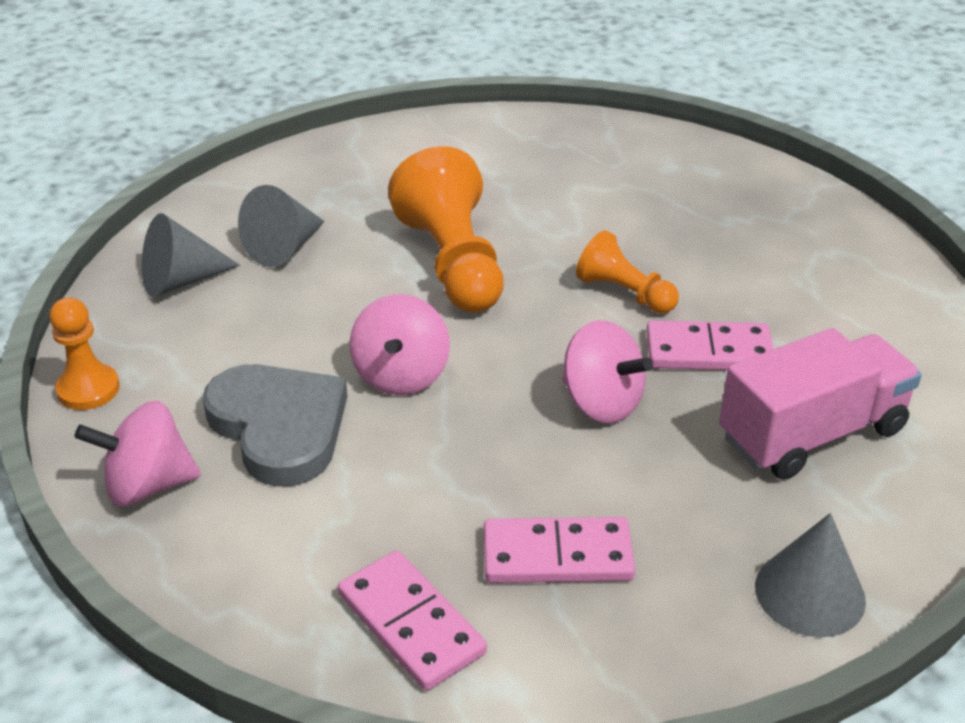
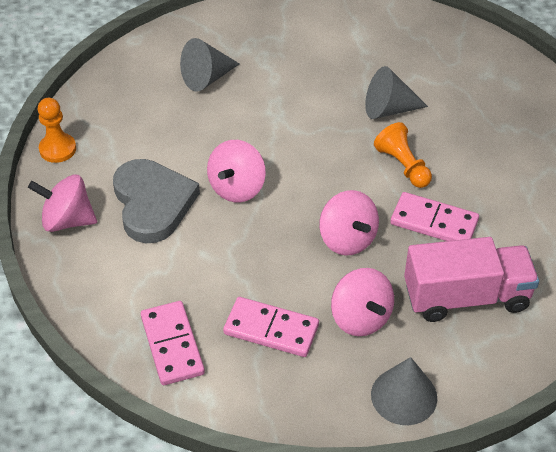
camera: 20 degrees right, 10 degrees up
(181, 281) = (136, 87): grey cone -> grey cone (388, 109)
(453, 263) = (305, 115): orange pawn -> none
(682, 502) = (360, 318): none -> pink spinning top

